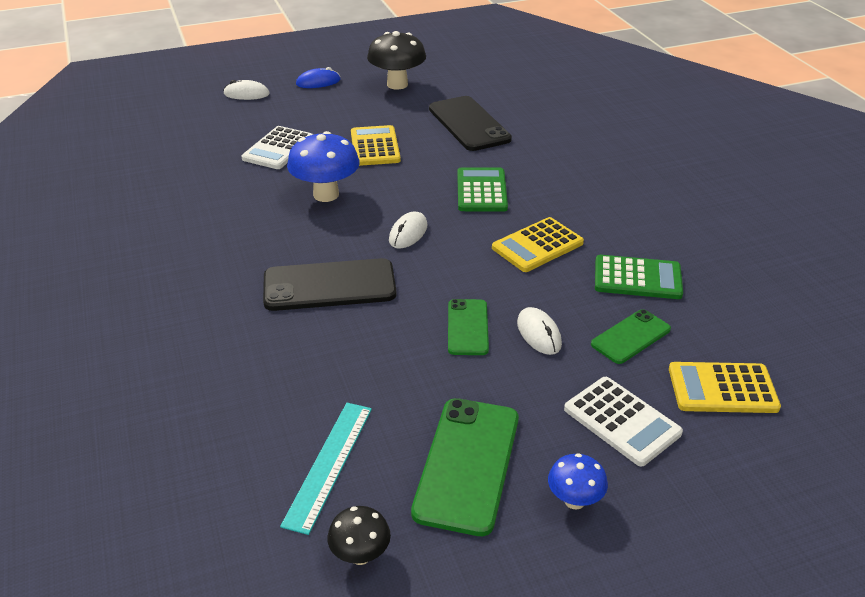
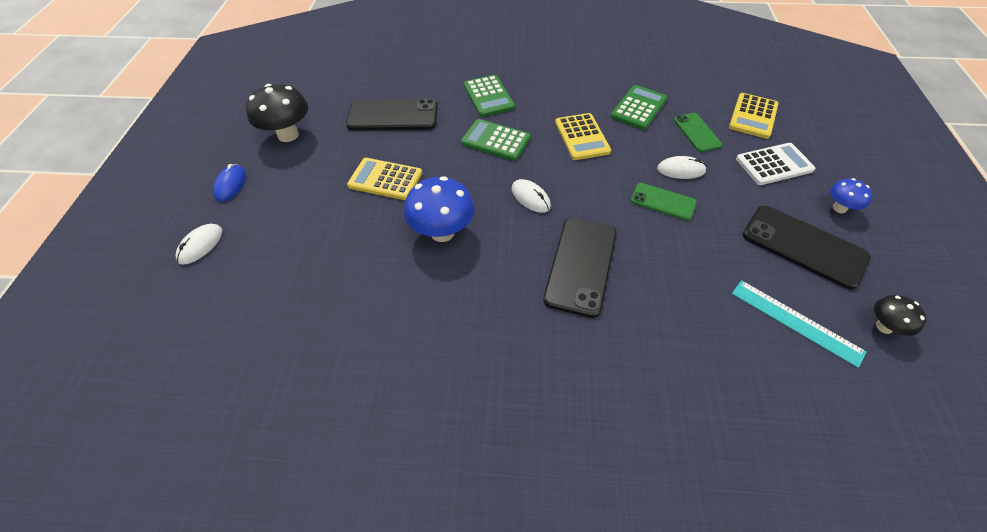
camera: 65 degrees left, 15 degrees up
(278, 149) = (336, 246): white calculator -> none
(467, 464) = (803, 246): green phone -> black phone
(553, 168) = (488, 96): none -> green calculator

